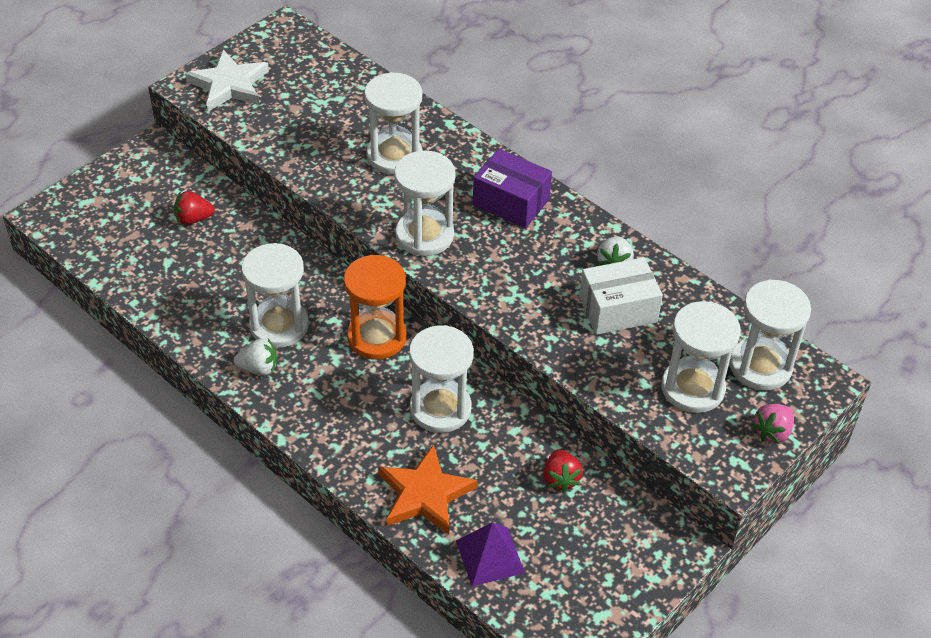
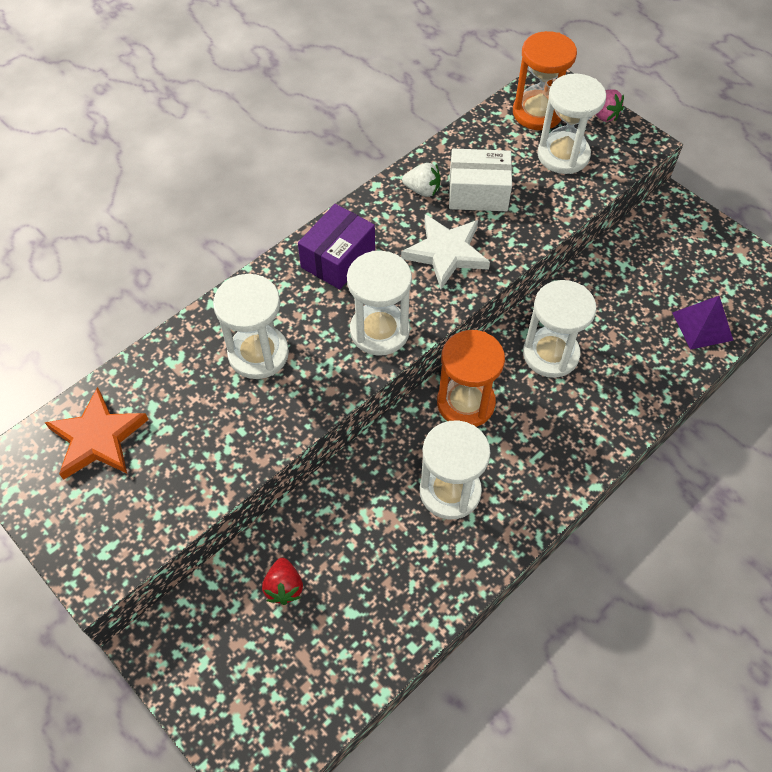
camera: 85 degrees left, 10 degrees up
(229, 85) = (104, 527): white star -> white star (446, 253)
(258, 368) = (507, 509): white strawberry -> none
(425, 494) = (646, 369): orange star -> orange star (97, 438)
(560, 479) = (619, 273): red strawberry -> none
(618, 309) = (478, 193): white box -> white box turned 75 degrees counterclockwise
(760, 366) = (537, 113): white hourglass -> orange hourglass

